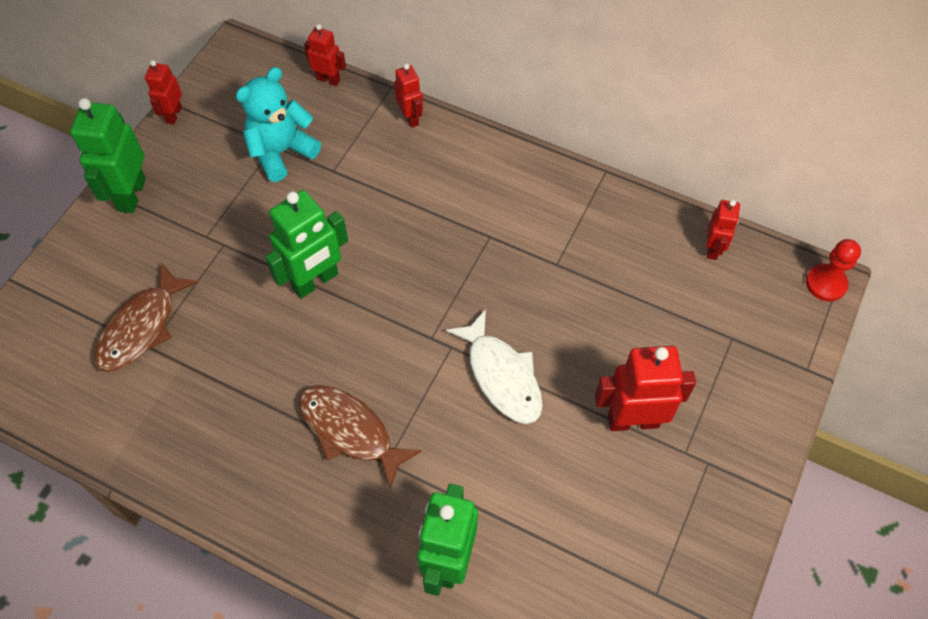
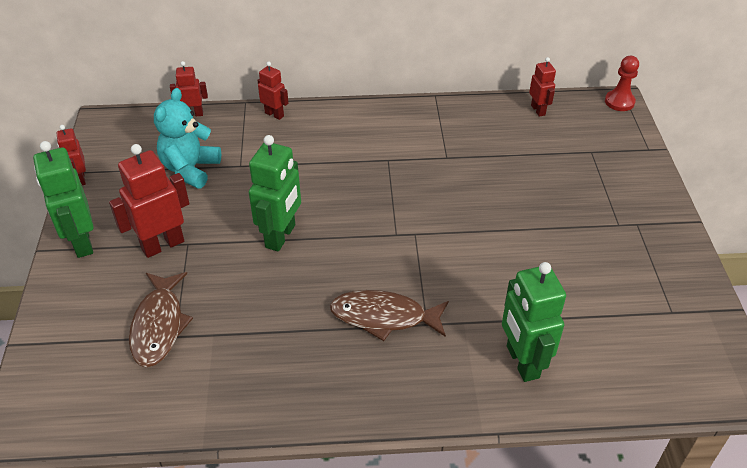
camera: 30 degrees left, 15 degrees down
(501, 376) = (464, 235): white fish -> none
(633, 420) = (571, 222): red robot -> red robot (162, 245)

